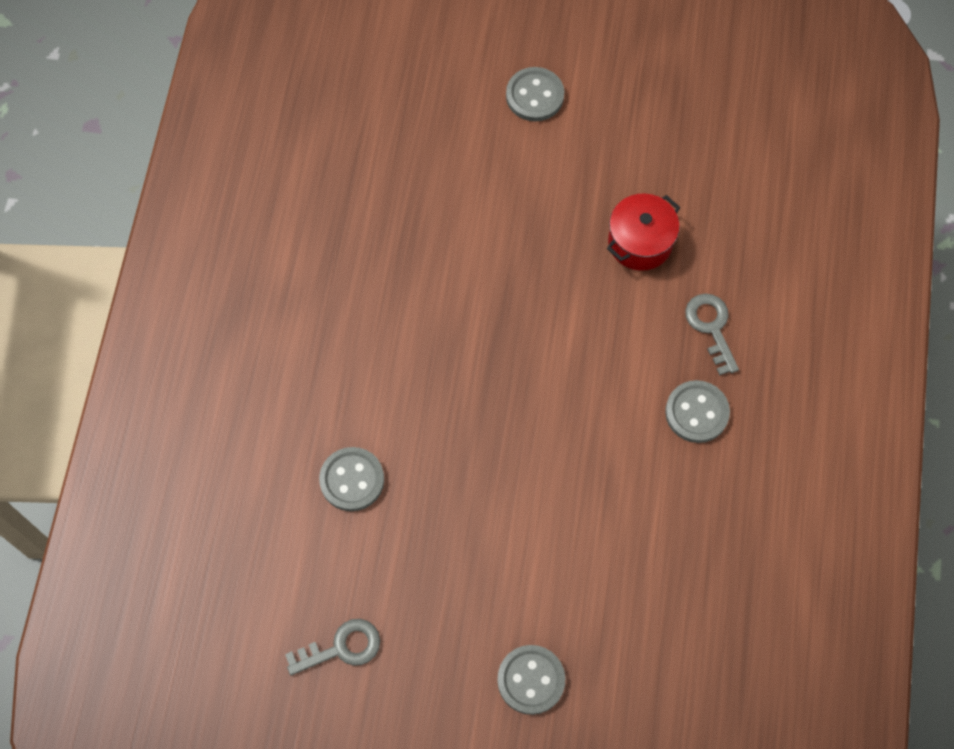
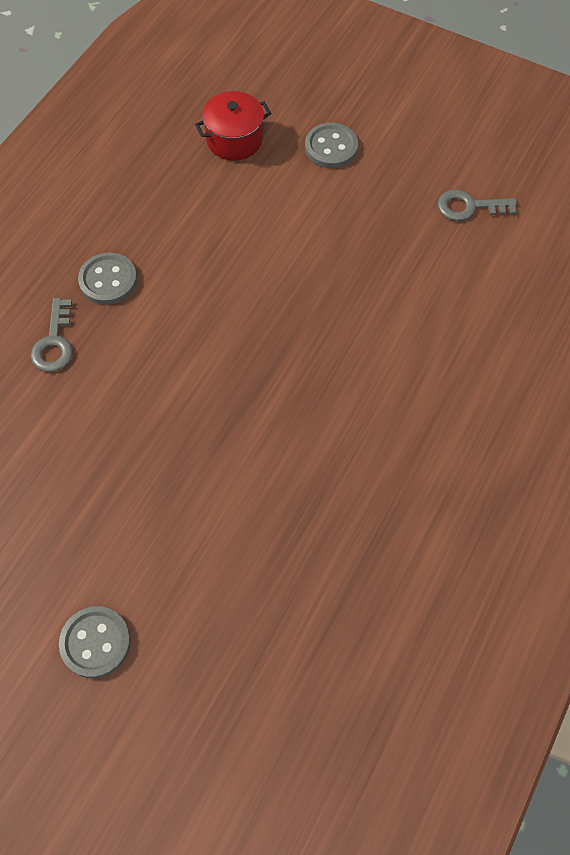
camera: 160 degrees left, 5 degrees down
(352, 480) = (425, 320): grey button -> none
(640, 242) = (73, 440): red pot -> red pot (234, 140)

